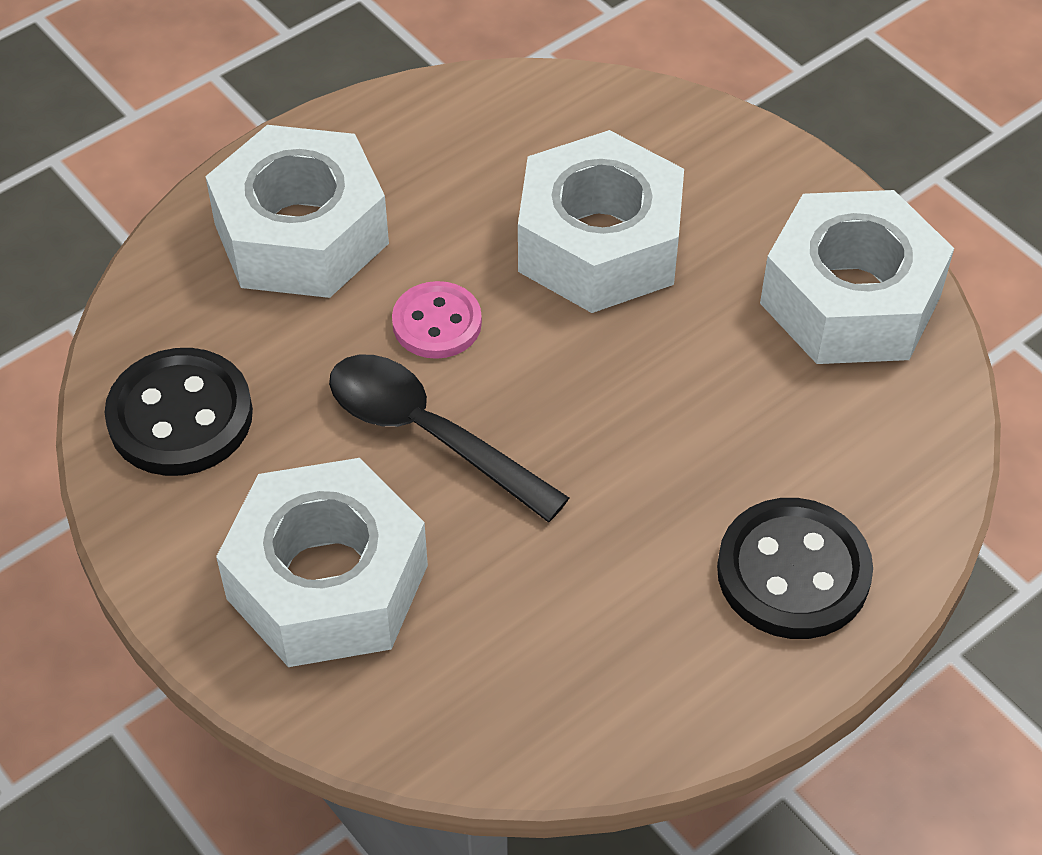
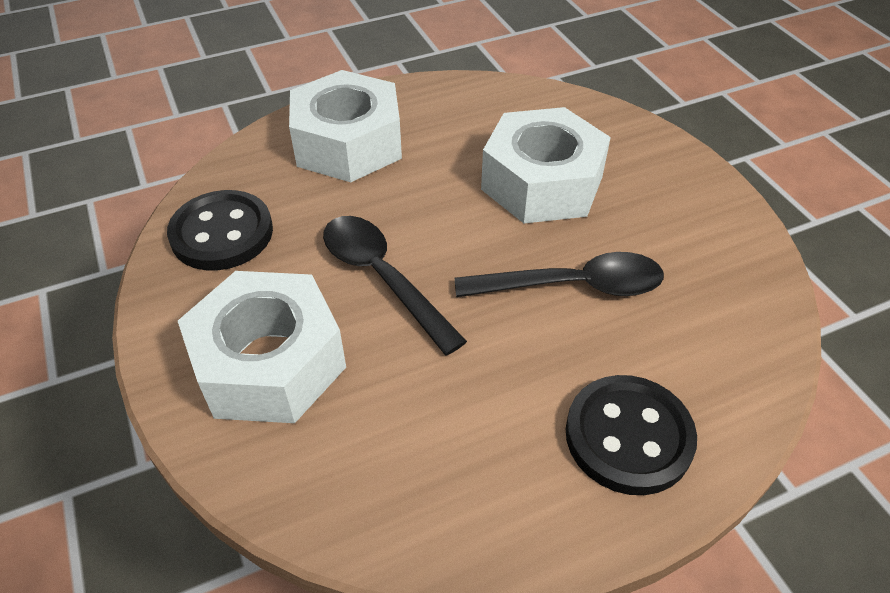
camera: 15 degrees right, 5 degrees down
(437, 323) = (415, 210): pink button -> none
(680, 392) = (572, 286): none -> black spoon
(850, 299) = (715, 249): white nut -> none

